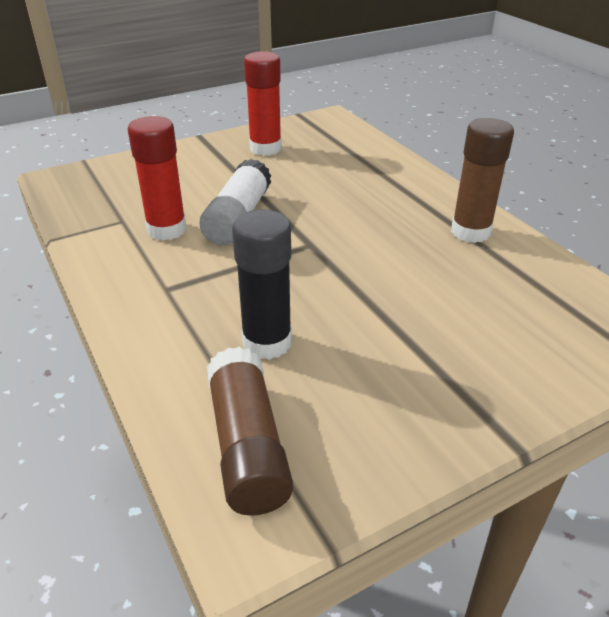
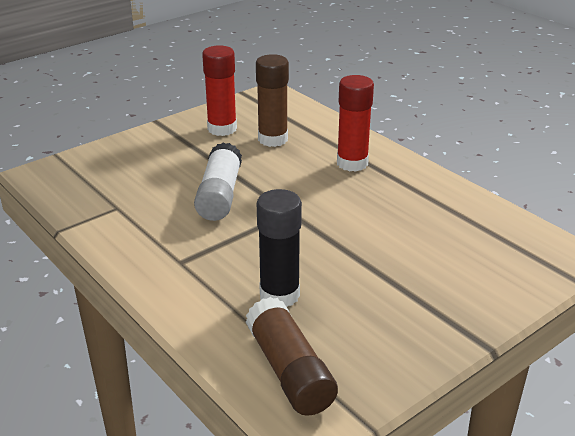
camera: 10 degrees left, 5 degrees down
(167, 229) = (160, 212): red glue stick -> red glue stick (352, 163)
(470, 232) = (420, 189): brown glue stick -> brown glue stick (273, 139)

